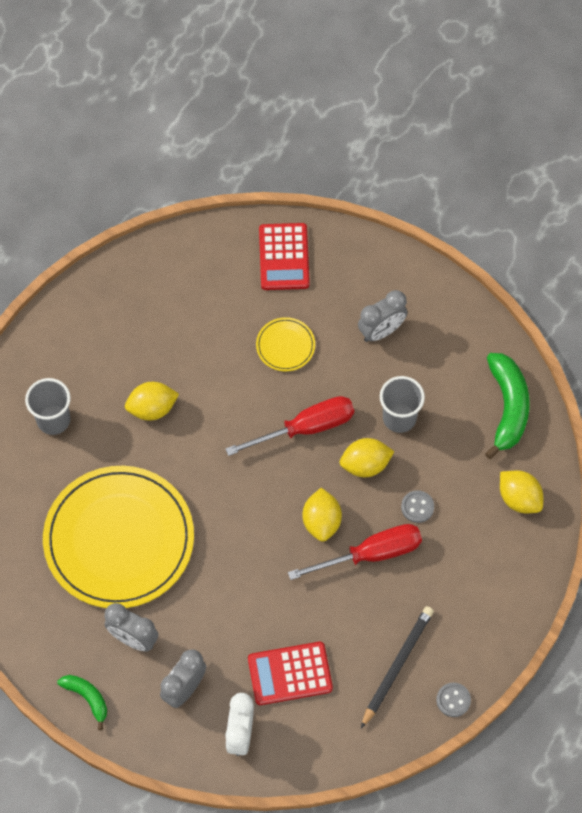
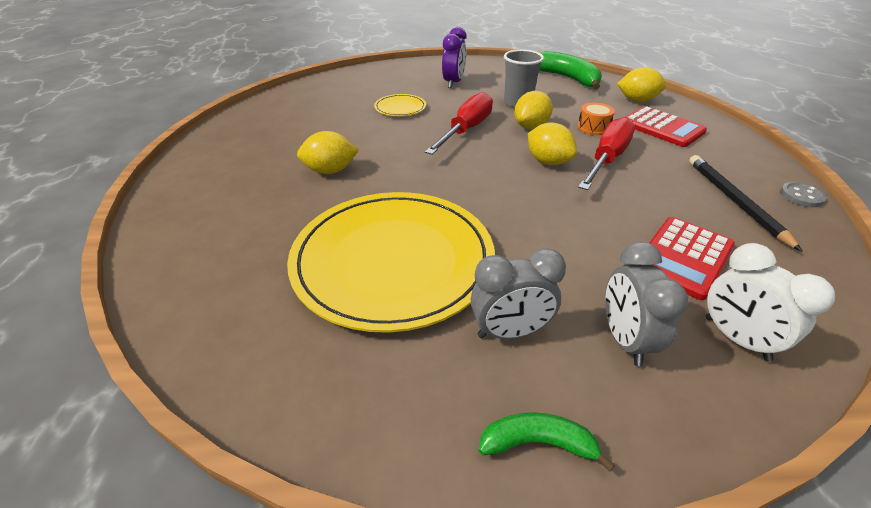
camera: 40 degrees left, 25 degrees down
(53, 420) = (233, 217): grey cup -> none
(152, 408) = (330, 171): yellow lemon -> yellow lemon turned 45 degrees clockwise
(284, 257) = (352, 82): red calculator -> red calculator (662, 127)
(381, 331) = (453, 83): grey clock -> purple clock
(417, 507) = (593, 127): grey button -> orange drum

